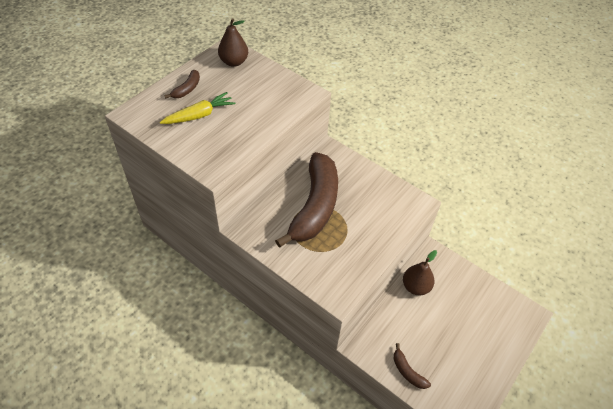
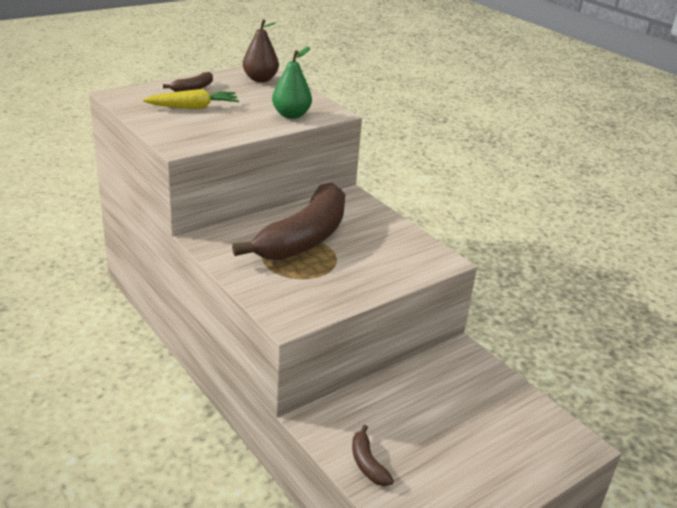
camera: 15 degrees right, 20 degrees down
(278, 105) = (291, 115): none -> green pear
(415, 287) = (421, 378): brown pear -> none

